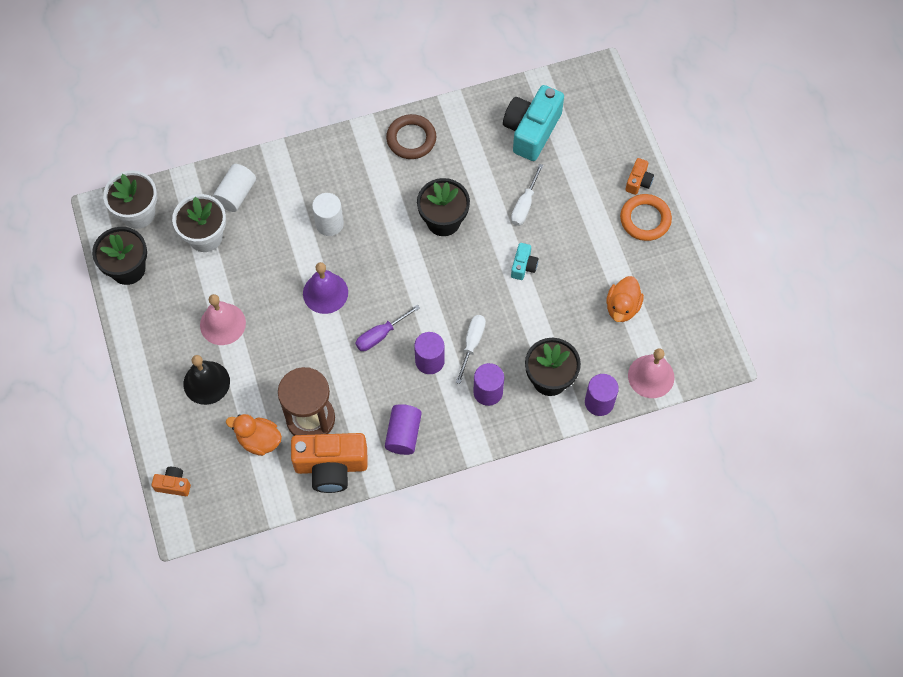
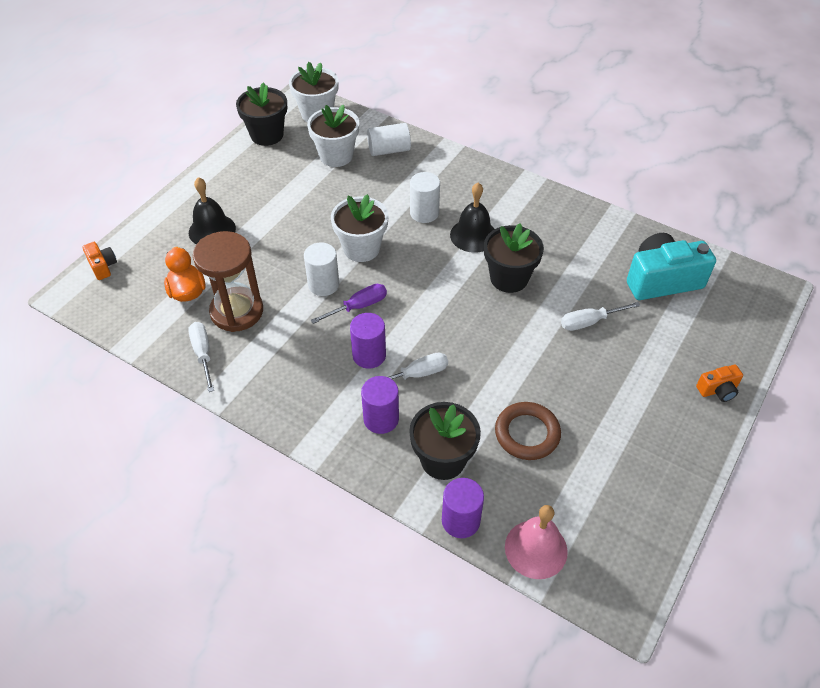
camera: 50 degrees right, 15 degrees down
(222, 324) = (272, 208): pink bell -> none
(325, 293) = (361, 248): purple bell -> white flower pot
(331, 466) = (203, 353): orange camera -> white screwdriver
(337, 343) = (323, 284): none -> white cylinder
(380, 335) = (359, 306): purple screwdriver -> purple screwdriver turned 135 degrees clockwise
(382, 209) = (473, 235): none -> black bell
(403, 434) = (279, 384): purple cylinder -> none
(411, 139) = (555, 212): brown ring -> brown ring (527, 433)
(523, 266) = (532, 361): turquoise camera -> none
(622, 307) = (580, 468): orange duck -> none
(645, 219) = (689, 422): orange ring -> none

